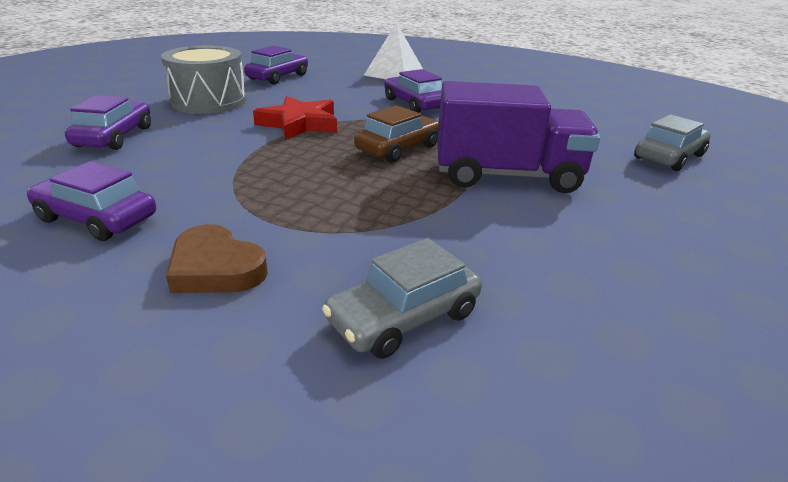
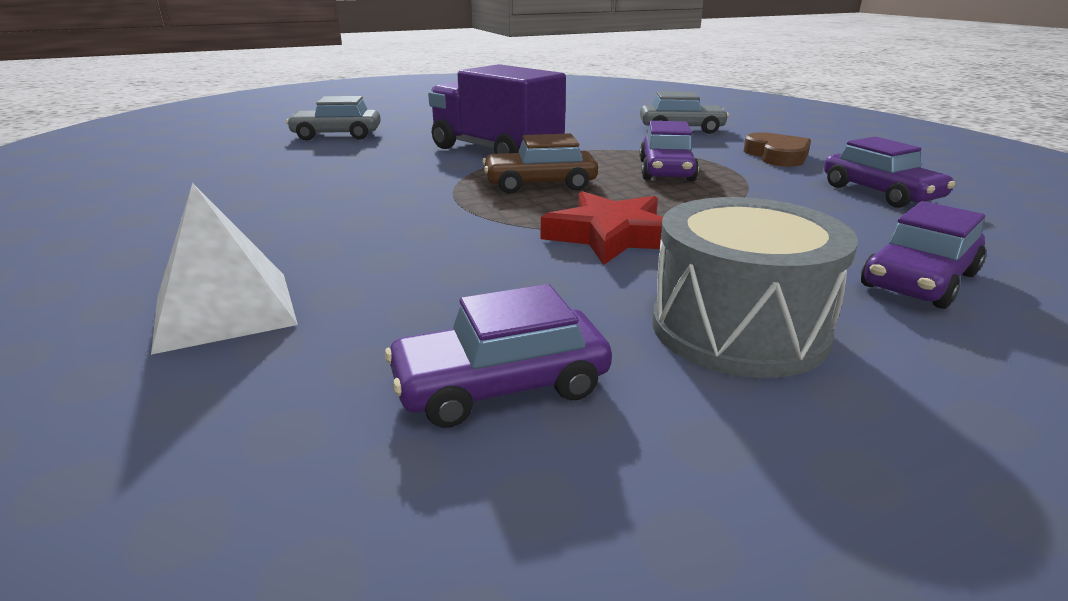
camera: 140 degrees left, 5 degrees down
(414, 104) = (390, 227): purple car -> purple car (666, 171)

